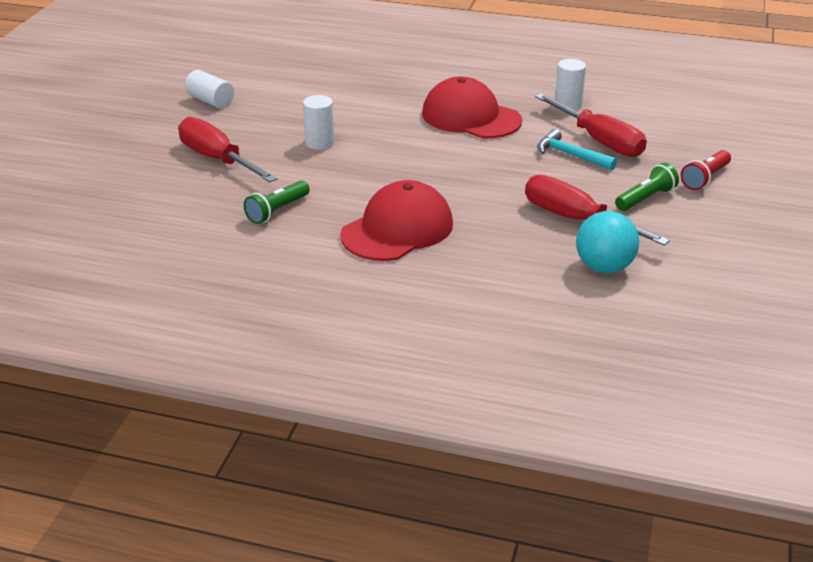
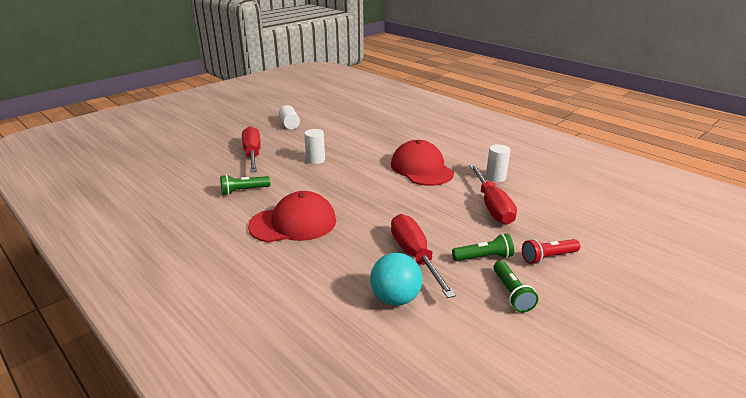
camera: 30 degrees right, 5 degrees down
(571, 155) = (461, 210): turquoise hammer -> none
(705, 224) = (512, 293): none -> green flashlight

